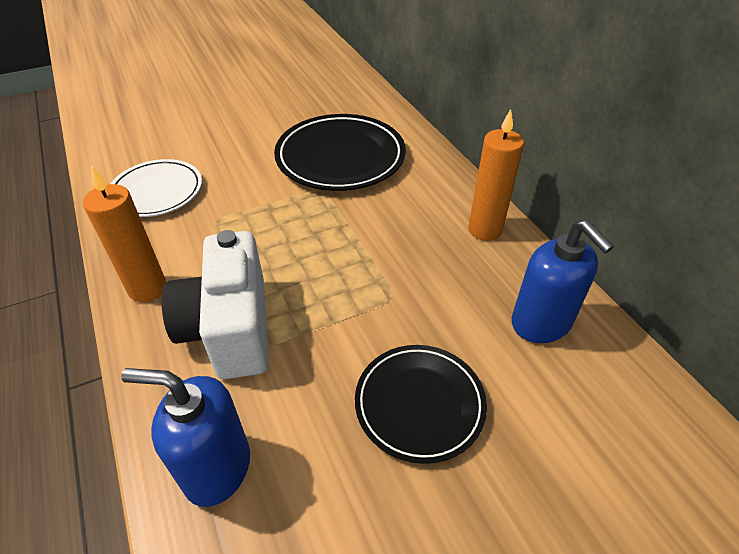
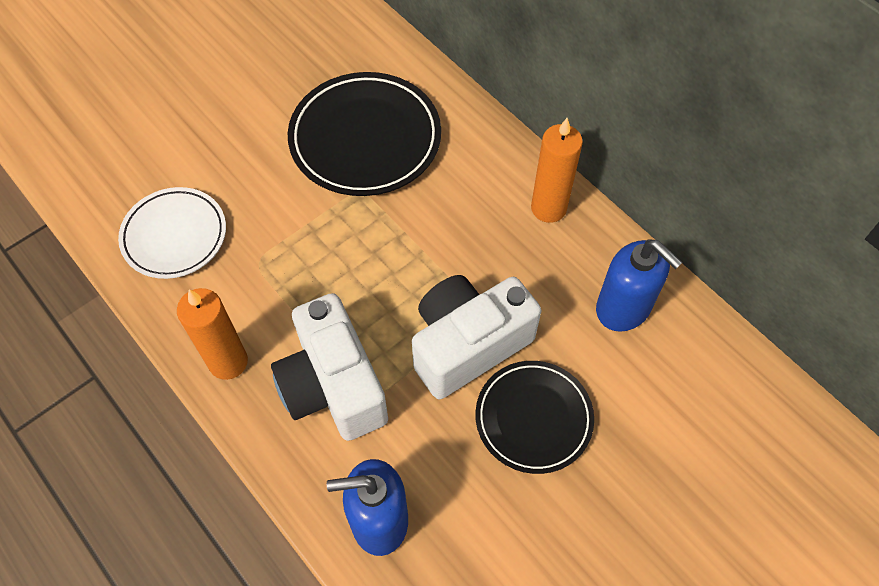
camera: 15 degrees left, 15 degrees up
(373, 322) = (468, 345): none -> white camera

